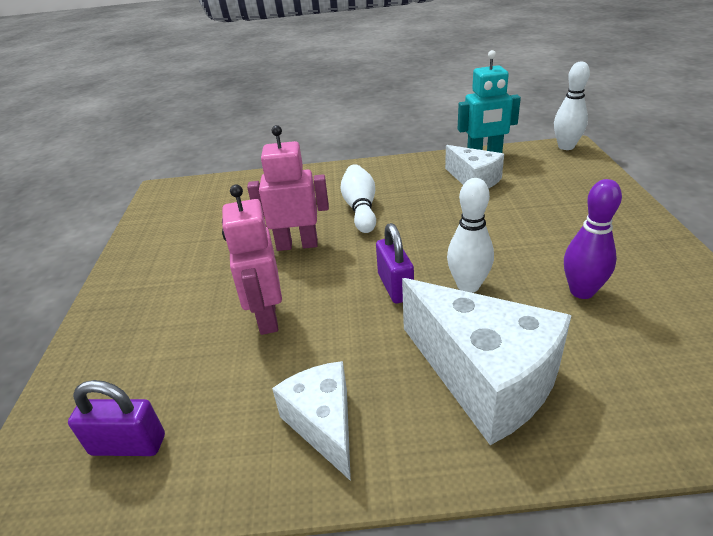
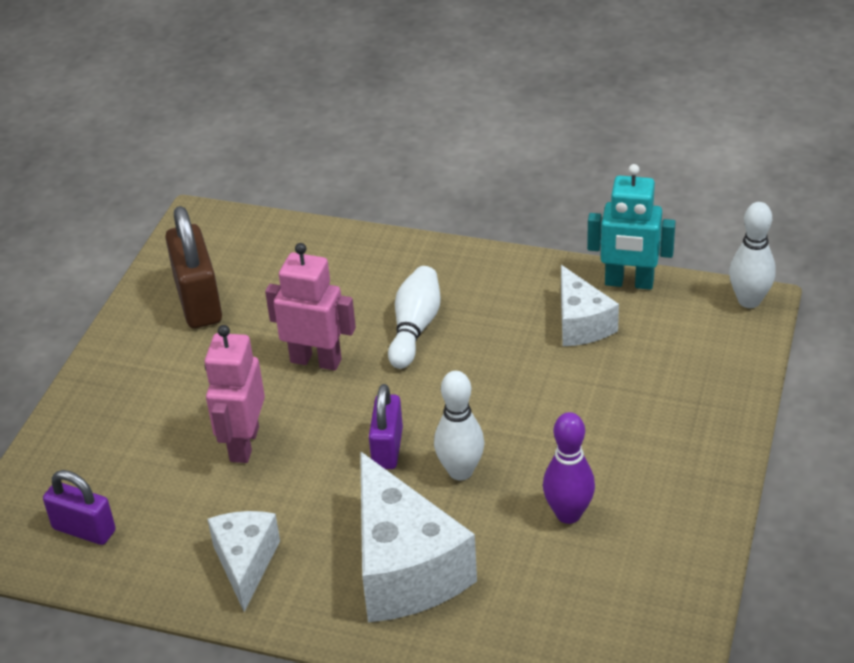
camera: 20 degrees right, 5 degrees up
(182, 232) = (198, 301): none -> brown padlock

